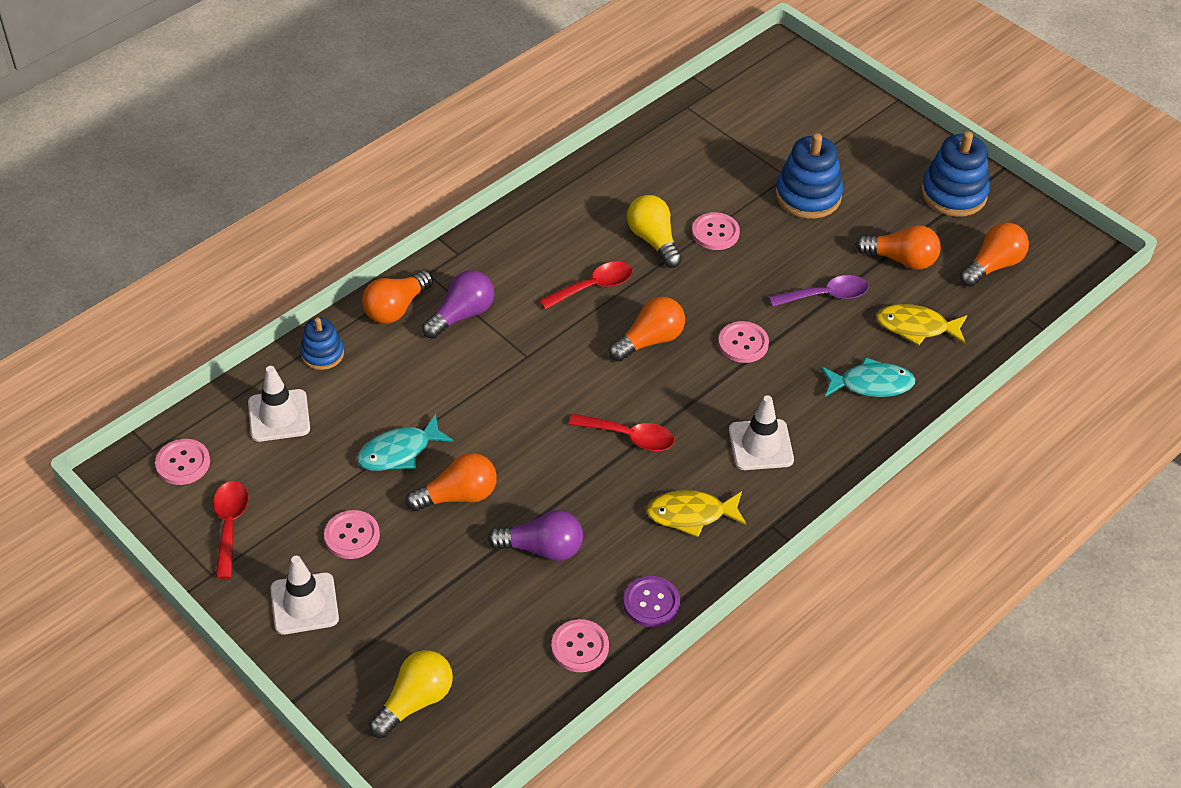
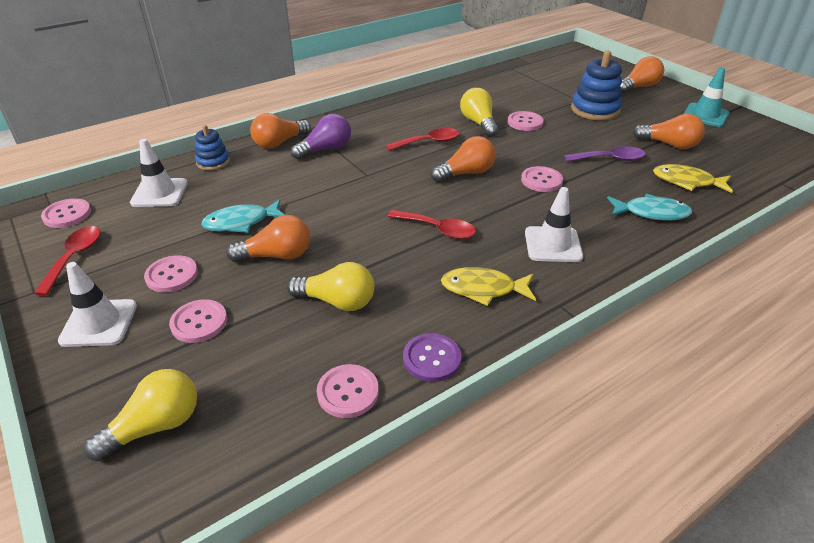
camera: 10 degrees right, 10 degrees down
(408, 590) = (199, 322): none -> pink button
(542, 548) = (337, 301): purple light bulb -> yellow light bulb
(953, 194) = (705, 115): blue stacking toy -> turquoise traffic cone
(993, 266) = (744, 152): orange light bulb -> orange light bulb (638, 87)

